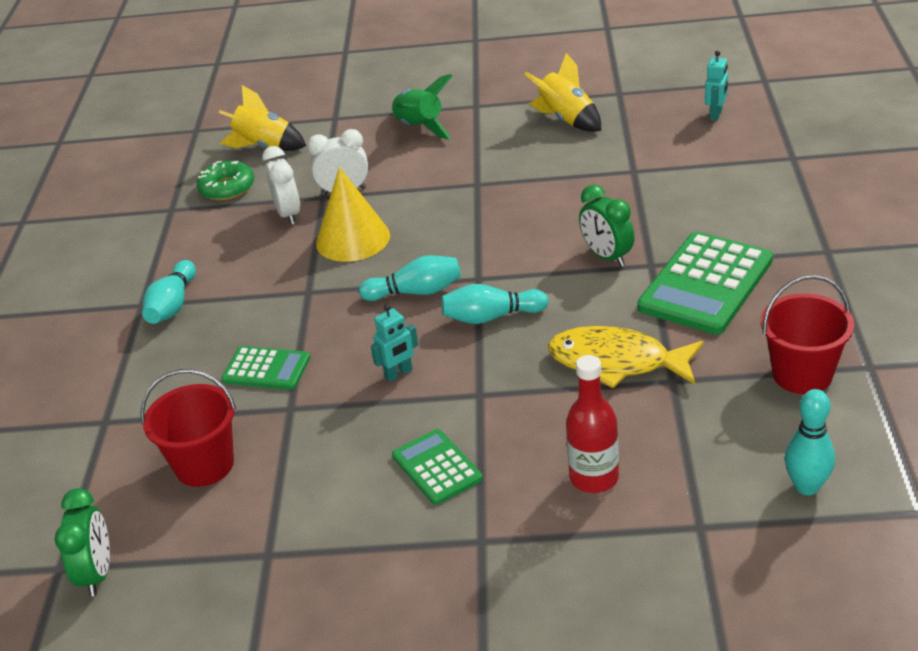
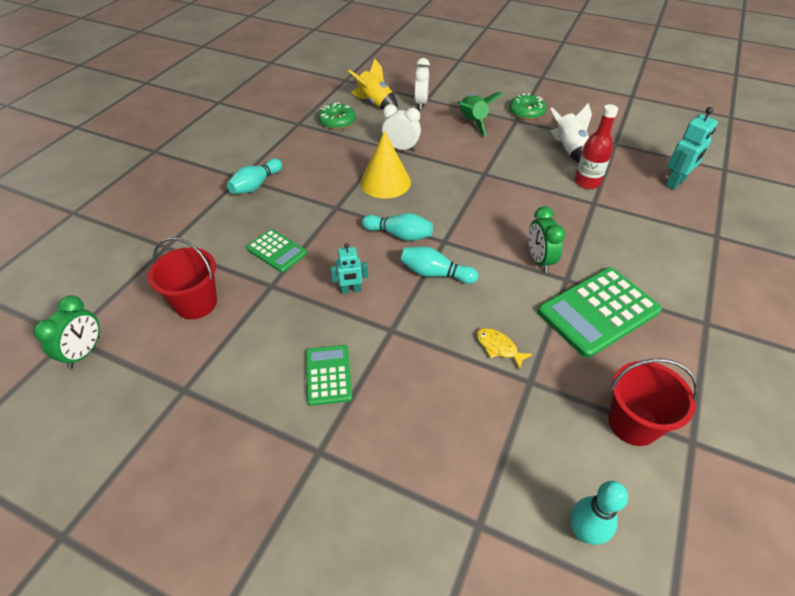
camera: 20 degrees right, 10 degrees up
(288, 214) = (359, 151): white clock -> white clock (421, 103)
(483, 91) = (526, 112): none -> green donut
(566, 119) = (569, 150): yellow rocket -> white rocket
(594, 478) = (427, 438): red bottle -> red bottle (587, 182)
(617, 362) = (498, 347): yellow fish -> yellow fish, size x0.49
(716, 115) = (675, 182): turquoise robot -> turquoise robot, size x1.56

